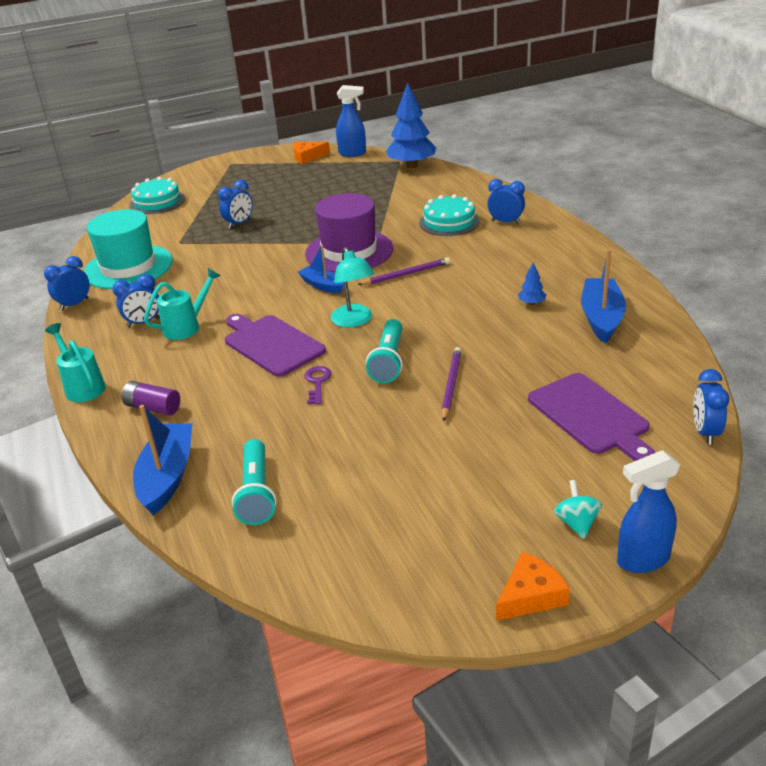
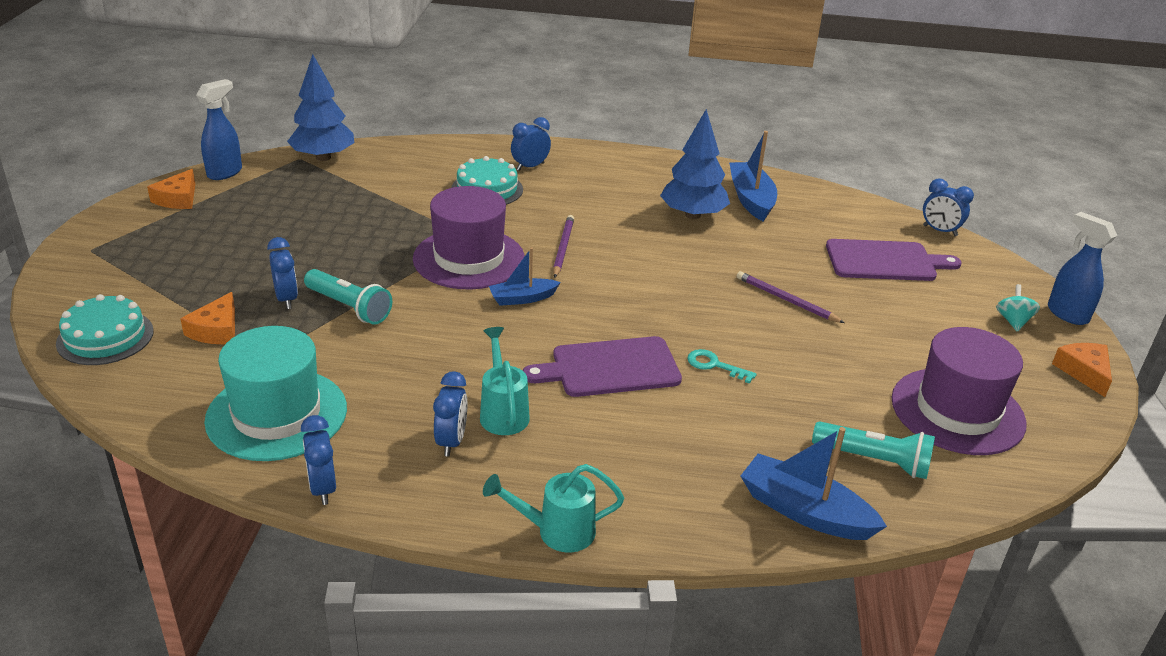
camera: 65 degrees left, 0 degrees up
(153, 408) = (660, 486): purple battery -> none
(190, 221) = (216, 330): none -> orange cheese
(317, 382) = (714, 365): purple key -> turquoise key
(354, 321) = (620, 306): turquoise lamp -> none
(371, 522) = (957, 411): none -> purple hat
(388, 361) = (715, 315): turquoise flashlight -> turquoise flashlight (349, 307)
(531, 303) = (693, 215): blue tree -> blue tree, size x2.39
(576, 523) = (1013, 321): turquoise spinning top -> turquoise spinning top turned 75 degrees clockwise
(601, 318) = (751, 199): blue boat -> blue boat turned 45 degrees clockwise
(642, 560) = (1066, 314): blue spray bottle -> blue spray bottle turned 135 degrees clockwise

